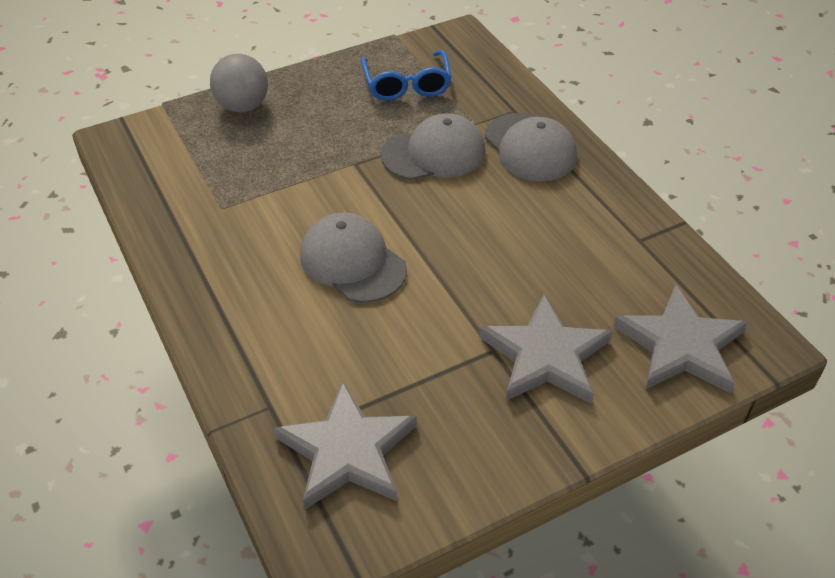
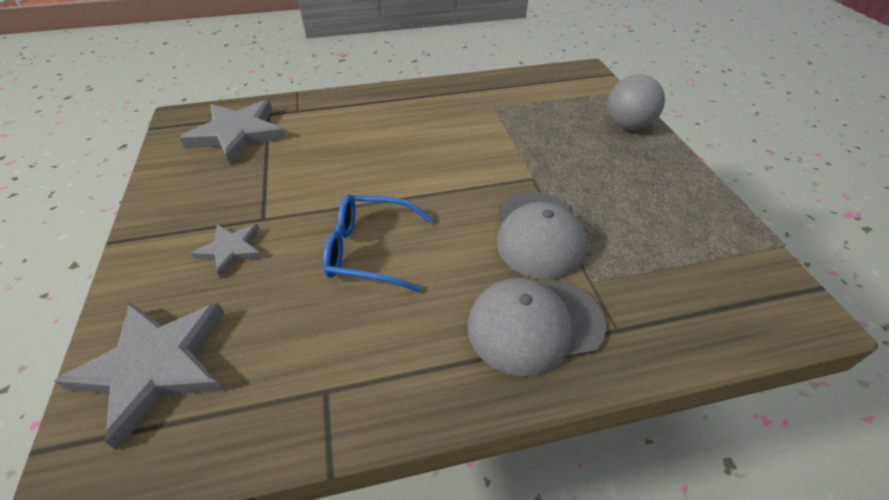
camera: 105 degrees right, 0 degrees up
(352, 262) = (406, 159): grey cap -> none
(407, 85) = (670, 236): blue glasses -> blue glasses (369, 250)
(545, 356) = (231, 250): grey star -> grey star, size x0.54

